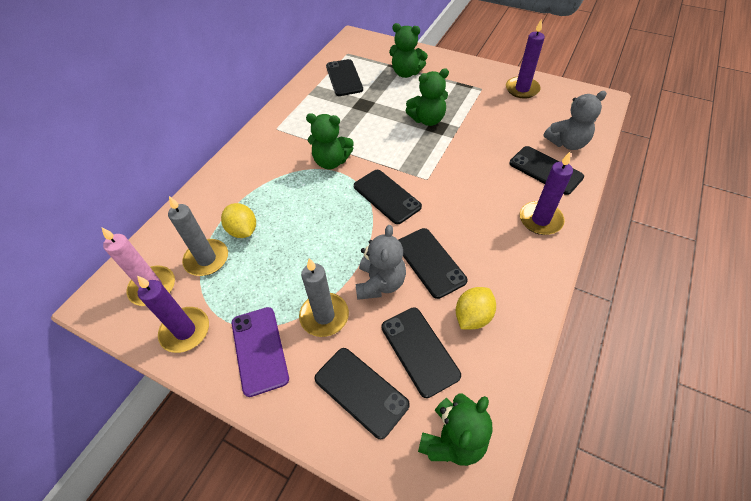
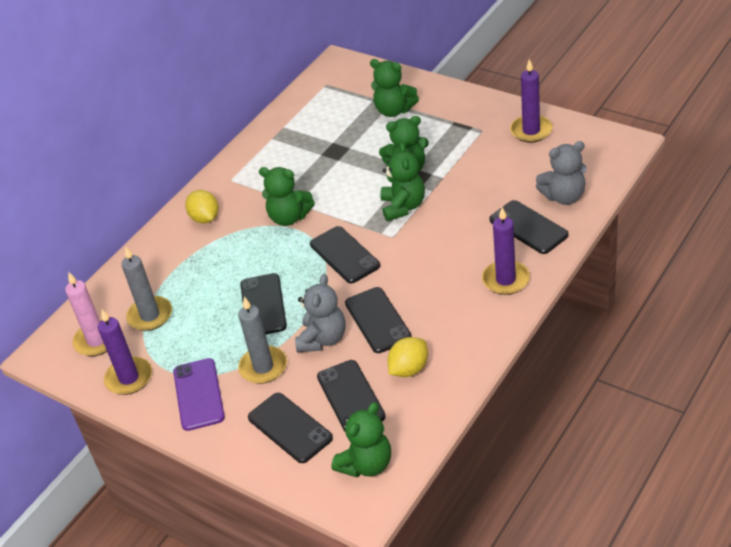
camera: 10 degrees right, 10 degrees down
(243, 230) = (188, 289): yellow lemon -> yellow lemon (205, 218)
(344, 78) = (317, 117): black phone -> black phone (263, 305)
(431, 152) = (403, 206): none -> green teddy bear

